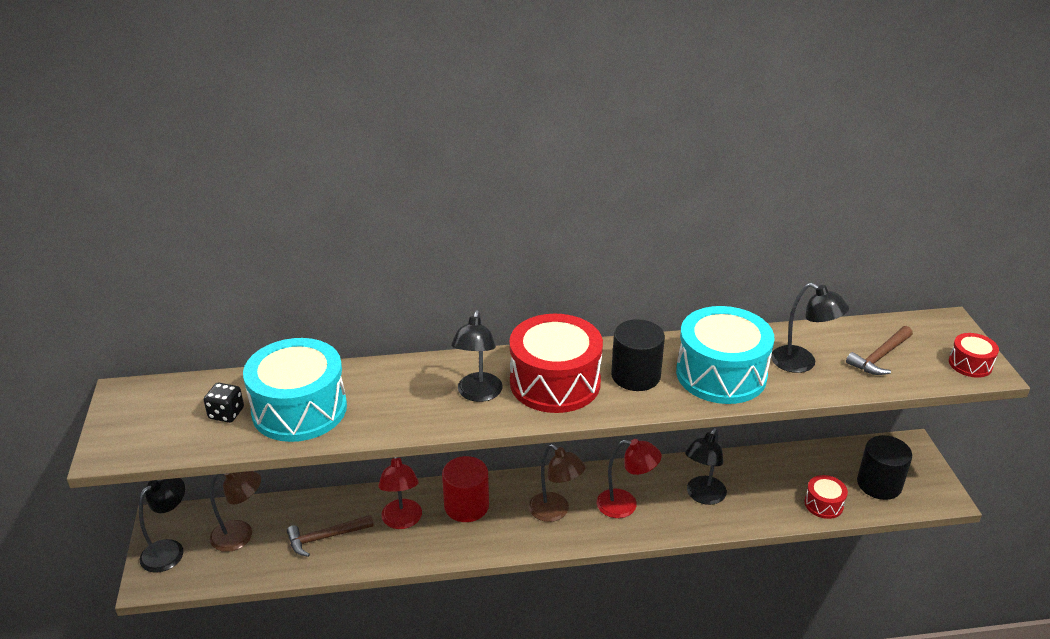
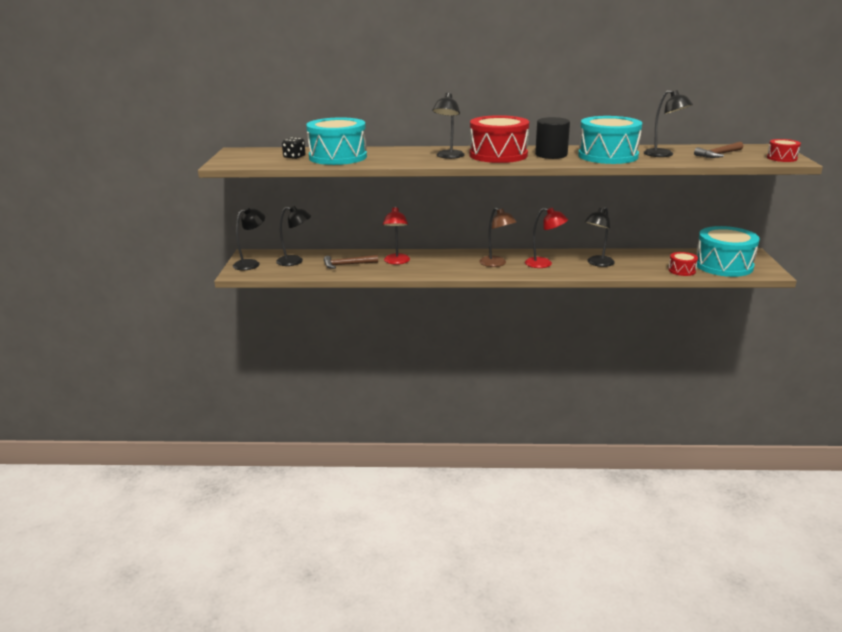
camera: 10 degrees right, 10 degrees down
(241, 536) = (295, 261): brown lamp -> black lamp
(466, 506) = (439, 259): red cylinder -> none
(879, 484) = (723, 265): black cylinder -> turquoise drum

